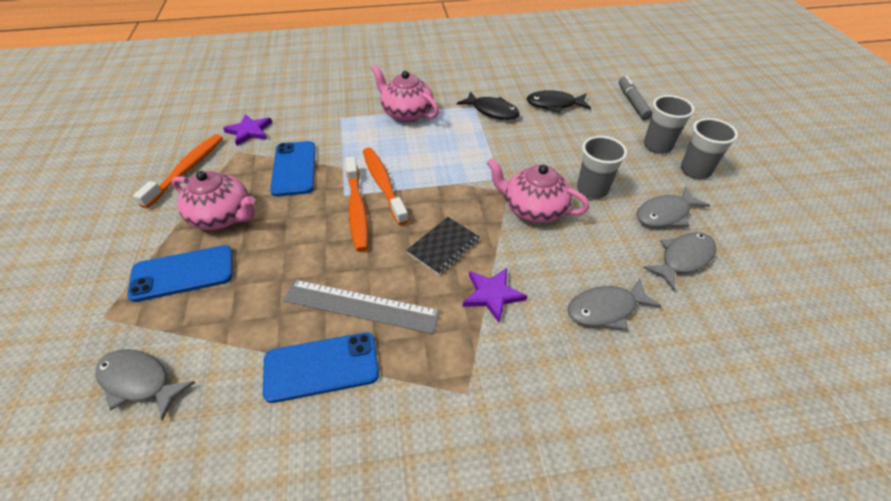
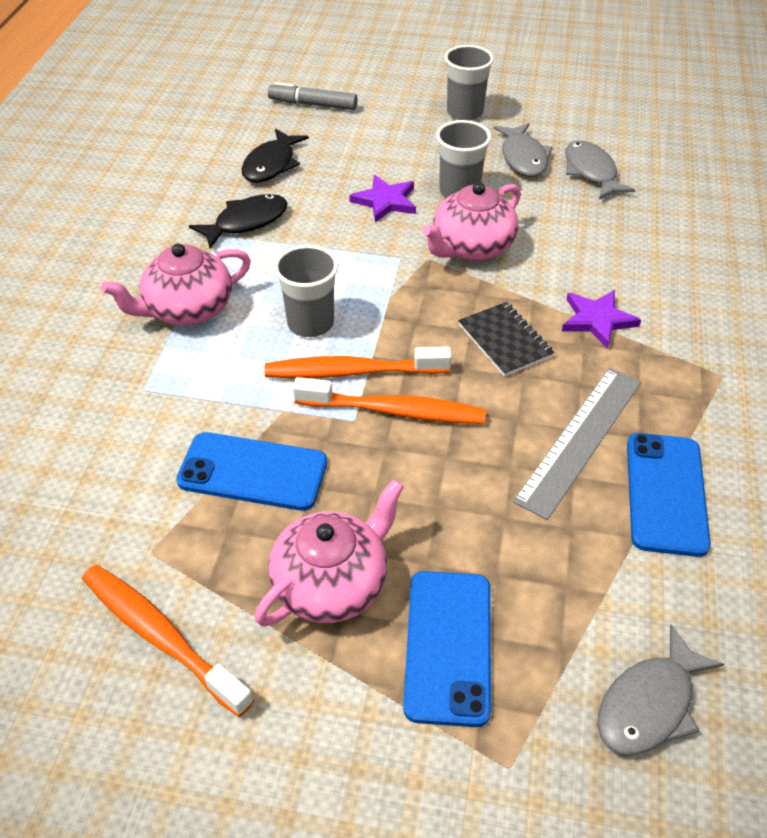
camera: 70 degrees left, 0 degrees up
(249, 131) = (95, 526): purple star -> purple star (385, 201)
(606, 309) = (641, 245): grey fish -> none
(657, 146) = (408, 119): grey cup -> grey cup (310, 323)

